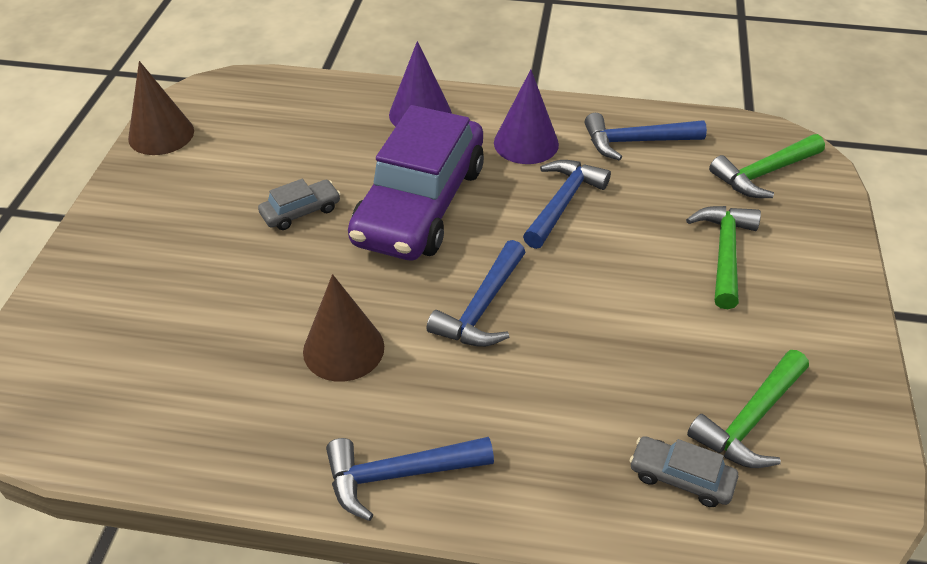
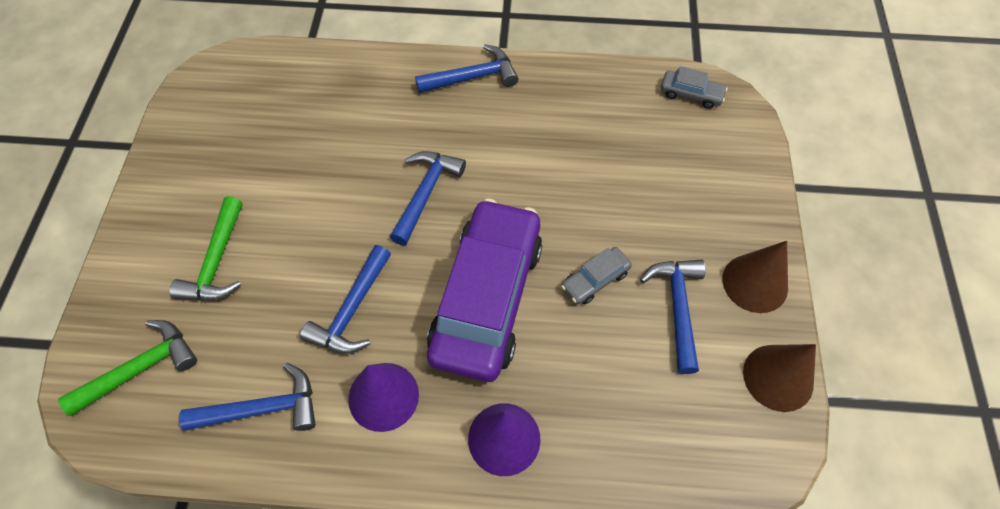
camera: 175 degrees right, 15 degrees up
(225, 185) = (677, 307): none -> blue hammer
(343, 349) = (524, 153): brown cone -> brown cone (755, 283)
(681, 477) = (302, 87): grey car -> grey car (691, 94)
(750, 420) = (247, 123): green hammer -> none

